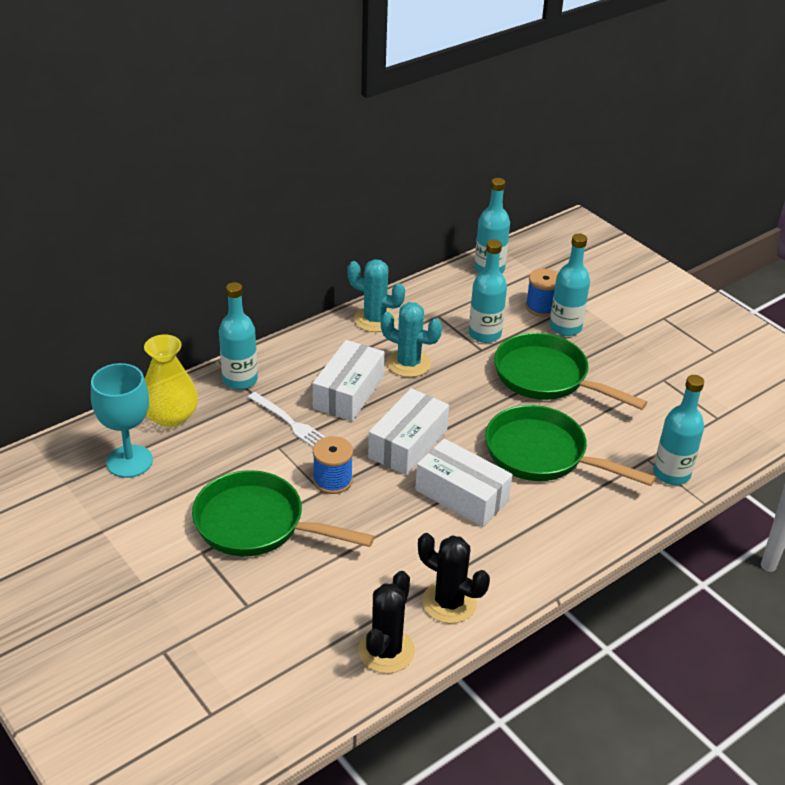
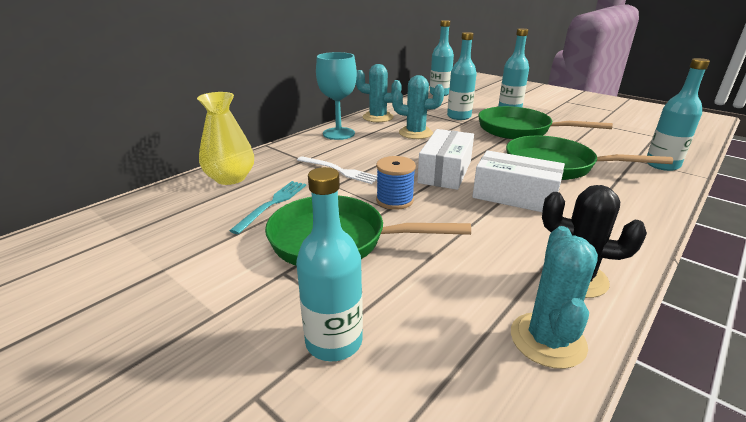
camera: 10 degrees left, 10 degrees down
(129, 461) = (193, 210): turquoise goblet -> turquoise goblet (338, 133)
(208, 465) = (272, 204): none -> turquoise fork
(240, 380) = (287, 152): turquoise bottle -> turquoise bottle (334, 341)
(348, 393) = (379, 150): white box -> none
(386, 651) = (547, 340): black cactus -> turquoise cactus
(542, 307) = (486, 104): blue spool -> none

